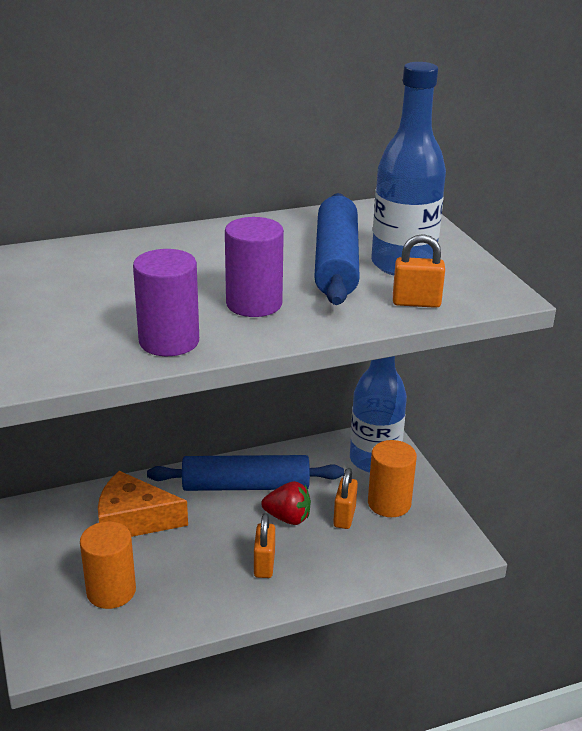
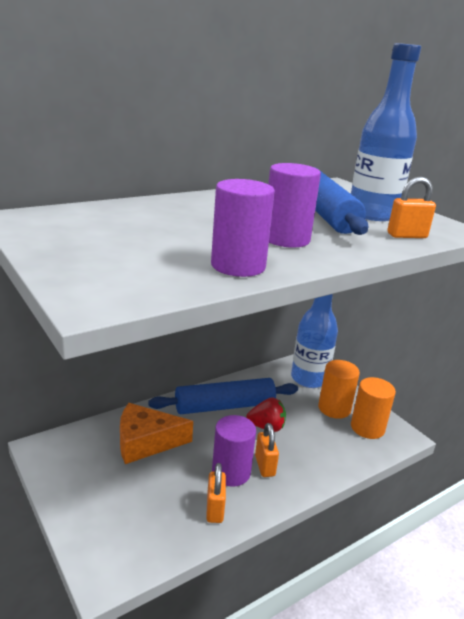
camera: 15 degrees left, 5 degrees down
(111, 591) = (148, 505): orange cylinder -> orange cylinder (367, 428)
(220, 567) = (231, 472): none -> purple cylinder
(344, 517) = (307, 422): orange padlock -> orange padlock (215, 509)

